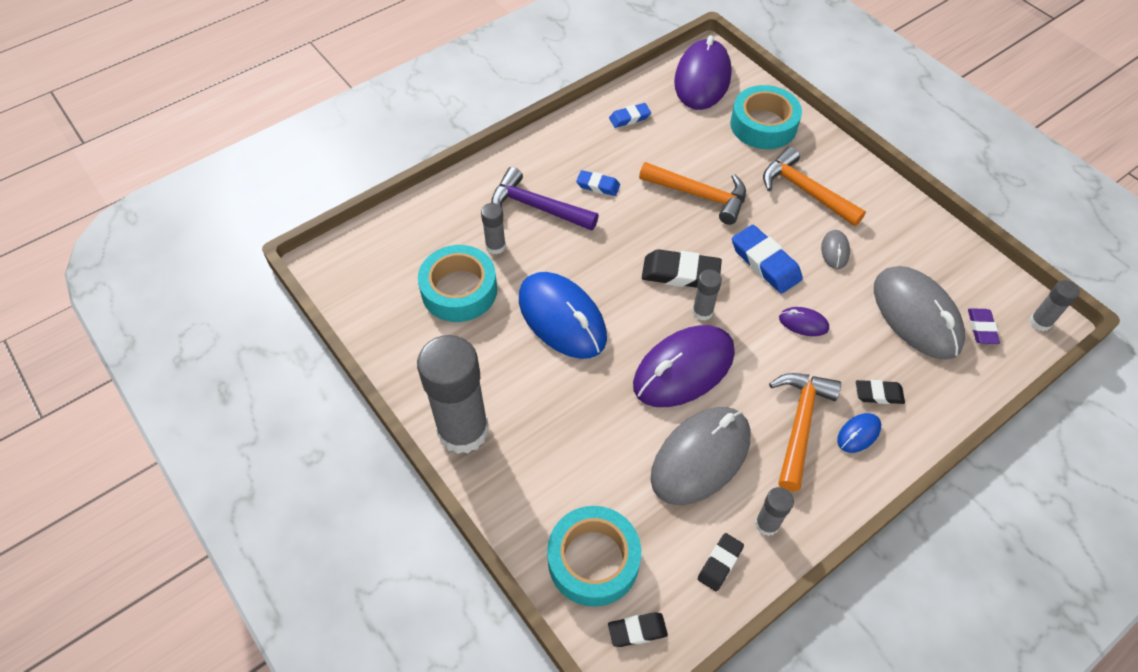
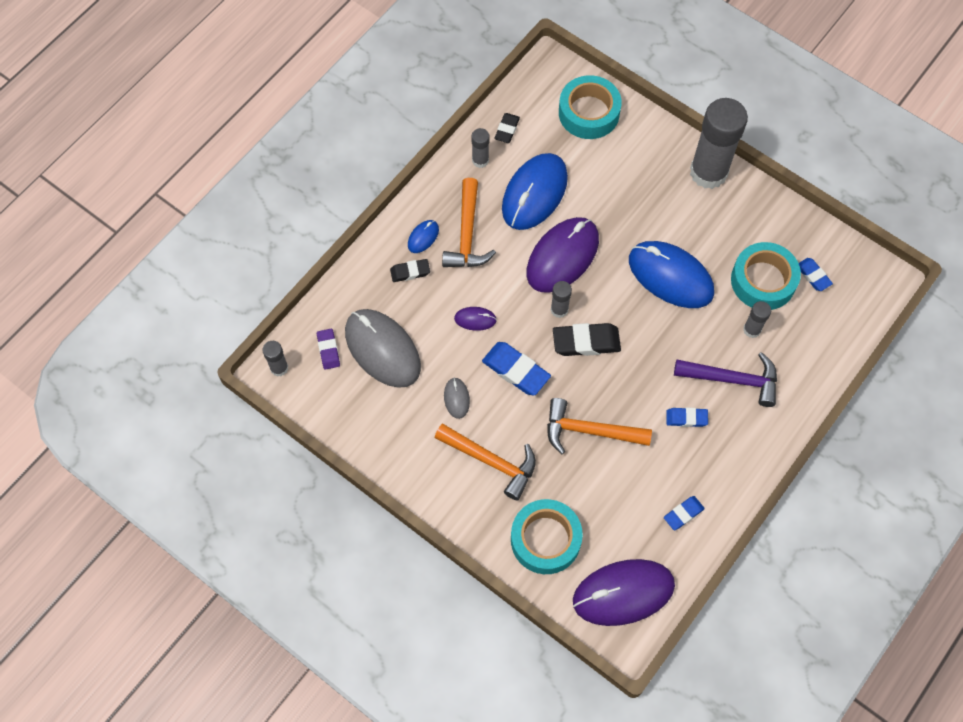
camera: 165 degrees right, 10 degrees up
(401, 283) = (813, 276): none -> blue eraser
(637, 631) = (549, 81): black eraser -> none
(700, 457) = (534, 193): grey mouse -> blue mouse
(702, 79) = (623, 593): purple mouse -> purple mouse turned 75 degrees clockwise

